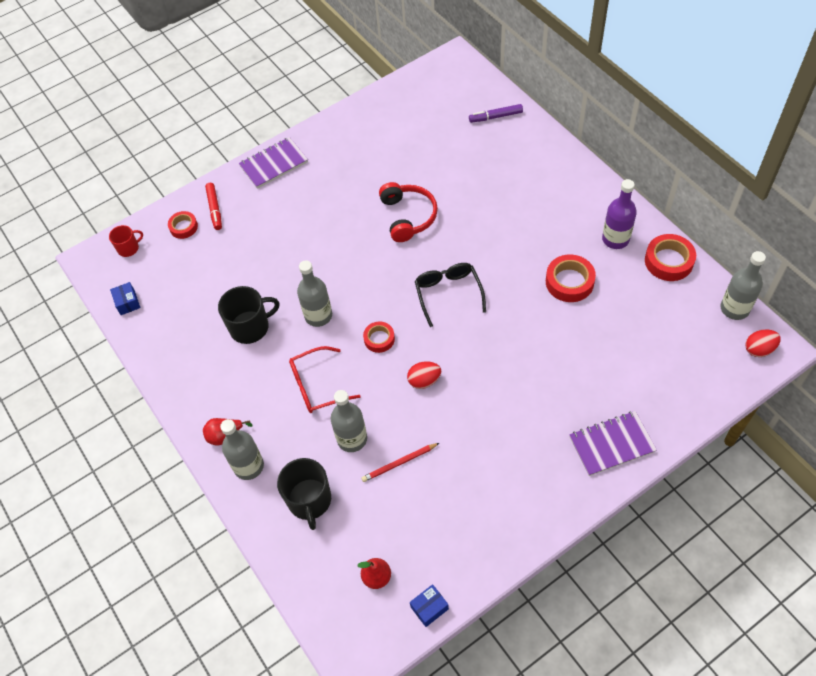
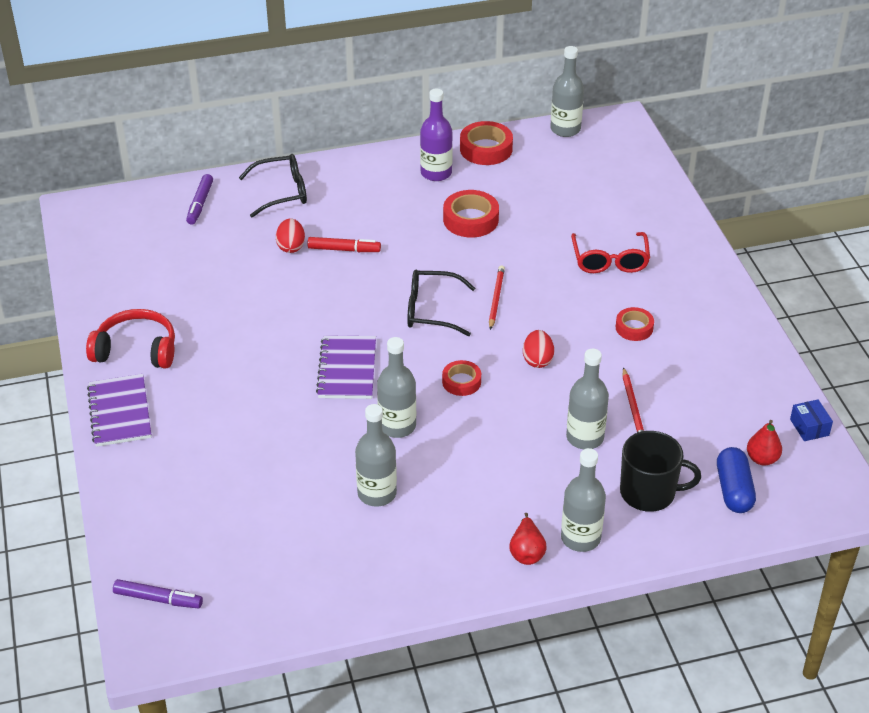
camera: 75 degrees left, 15 degrees down
(127, 302) = (257, 617): blue box -> none
(129, 248) = (158, 599): red mug -> purple marker
(183, 227) = (163, 529): red tape -> red tape (634, 328)
(215, 209) = (154, 489): red marker -> red marker (344, 249)
(250, 327) = (377, 493): black mug -> grey bottle
(318, 386) = (498, 450): red glasses -> red glasses (610, 260)
(333, 563) = (733, 490): none -> blue capsule
(408, 216) = (298, 313): red headphones -> red headphones (136, 350)
(482, 330) = (496, 298): none -> red pencil
(534, 155) = (281, 192): none -> black glasses
(612, 444) = (677, 251): purple notebook -> purple notebook (347, 369)
(759, 349) = (617, 131): red egg -> red egg (291, 246)

